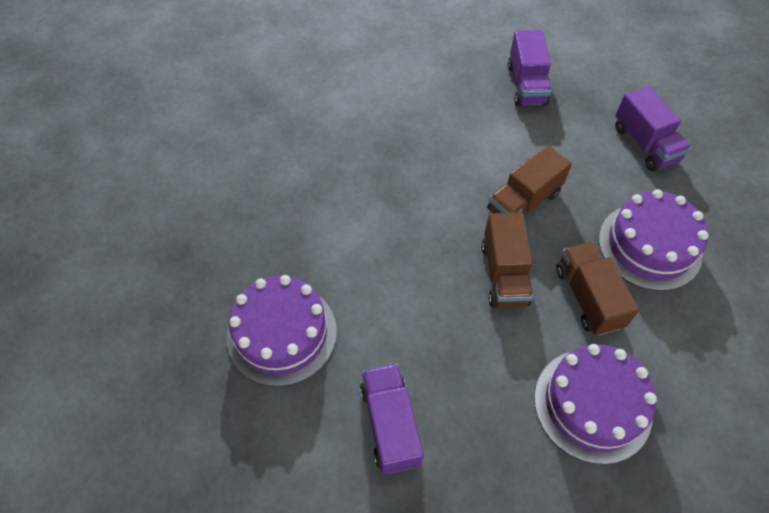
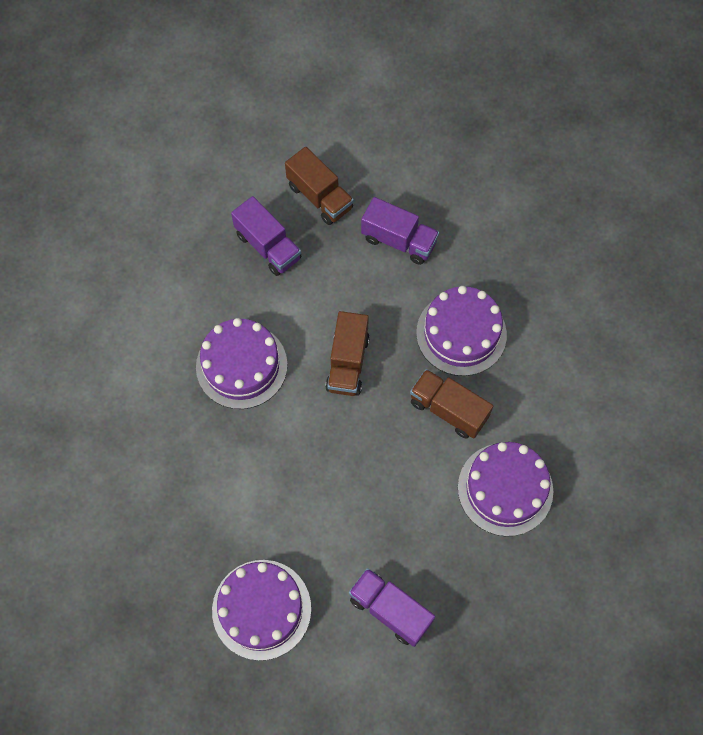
camera: 40 degrees left, 10 degrees up
(432, 148) = (241, 366): none -> purple cake
(504, 274) = (378, 436): brown truck -> brown truck (320, 197)

